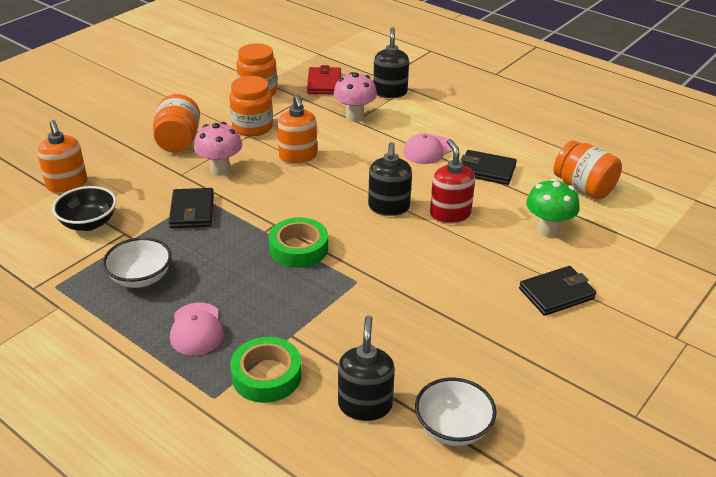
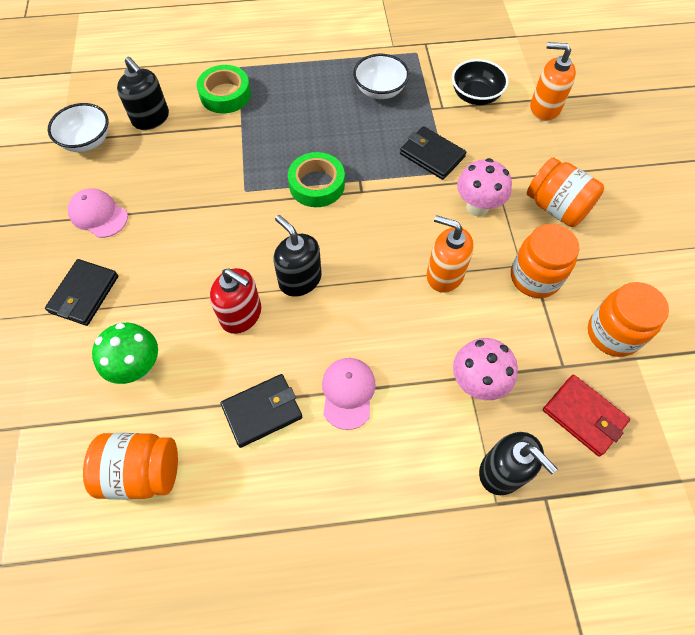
camera: 135 degrees right, 25 degrees up
(196, 329) = (300, 88): pink cap -> pink cap (98, 215)

